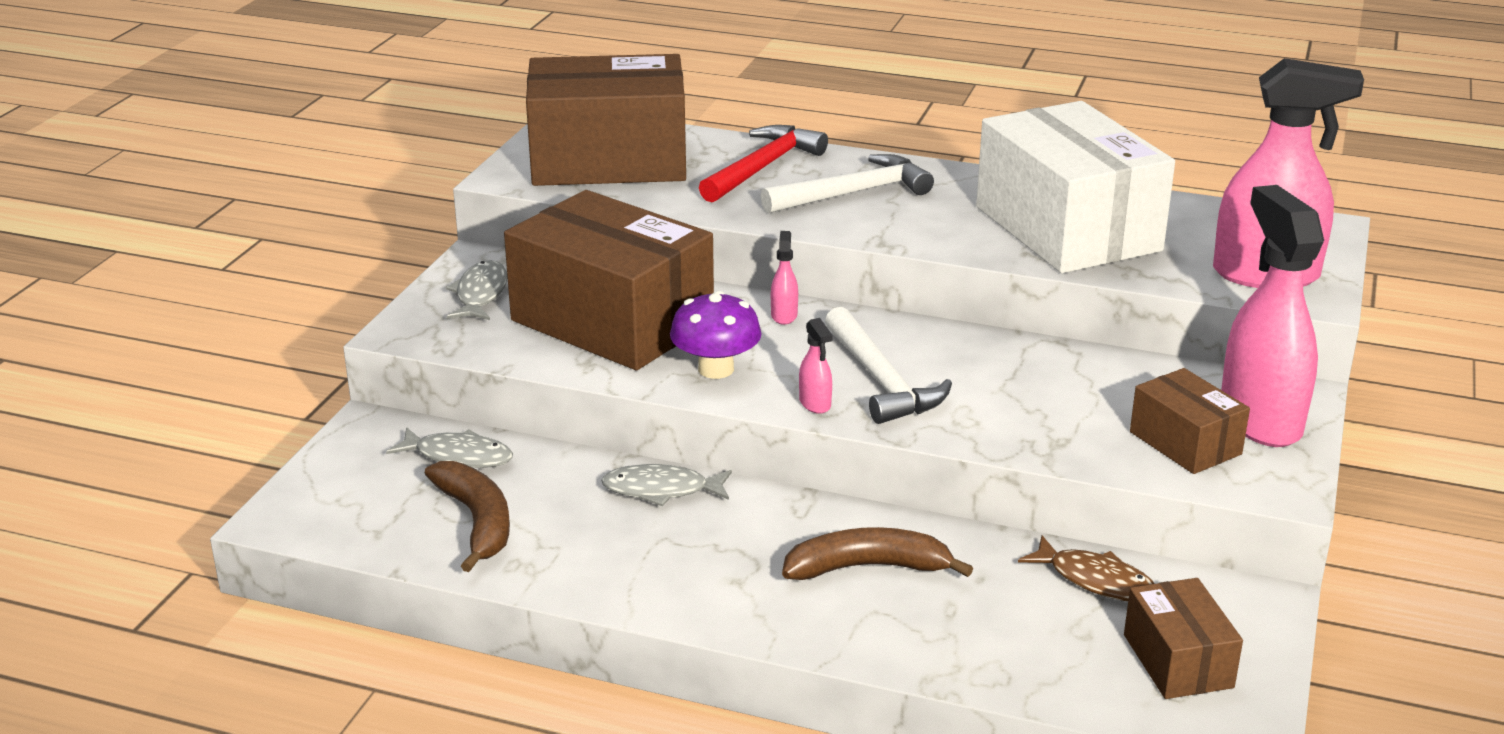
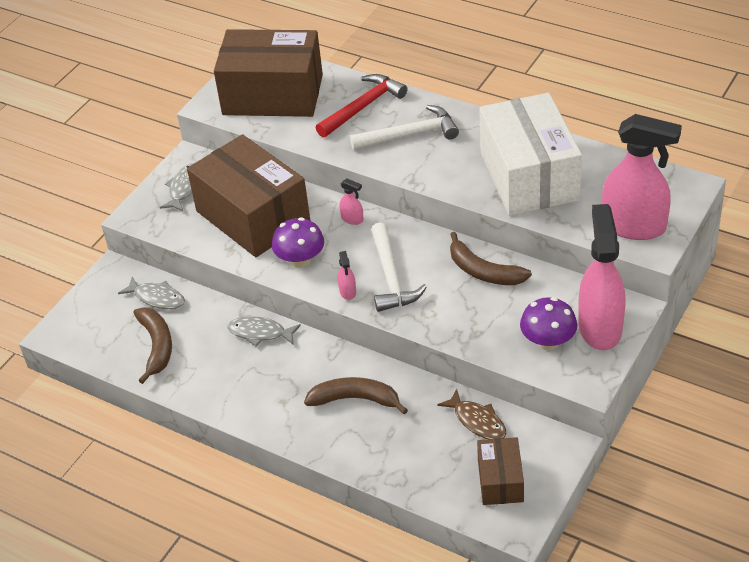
camera: 15 degrees right, 15 degrees up
(784, 315) = (352, 219): pink spray bottle -> pink spray bottle turned 105 degrees clockwise
(1031, 364) = (483, 271): none -> brown banana
(1185, 443) = (548, 341): brown box -> purple mushroom

